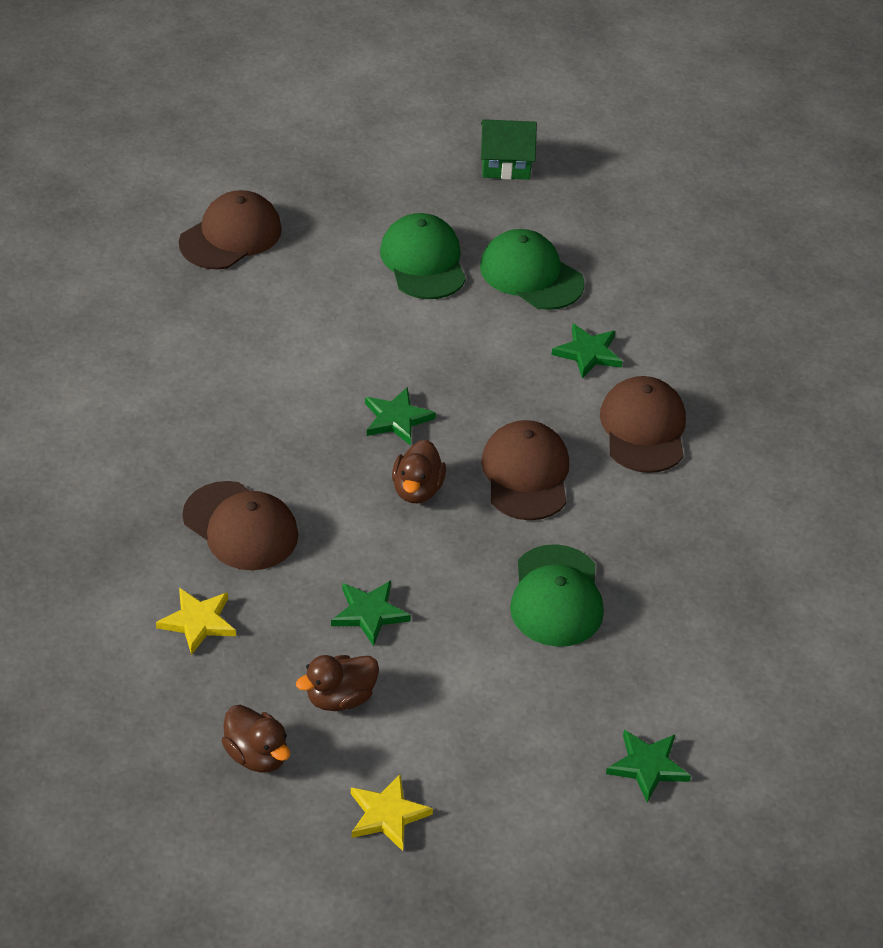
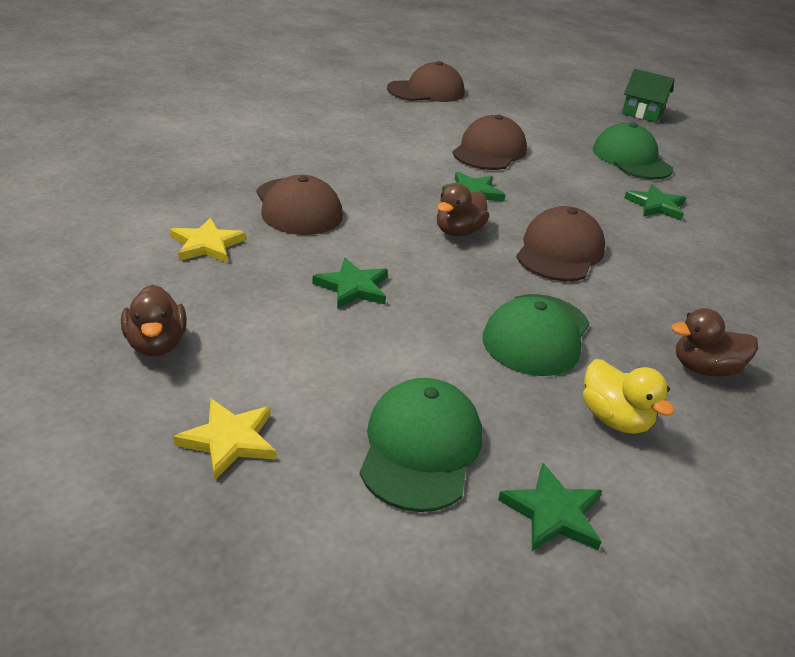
camera: 25 degrees right, 10 degrees down
(340, 698) = (273, 332): brown duck -> brown duck (704, 369)
(423, 261) = (552, 133): green cap -> green cap (421, 448)
(643, 429) = (684, 258): brown cap -> brown cap (489, 151)
(656, 661) = (614, 419): none -> yellow duck

